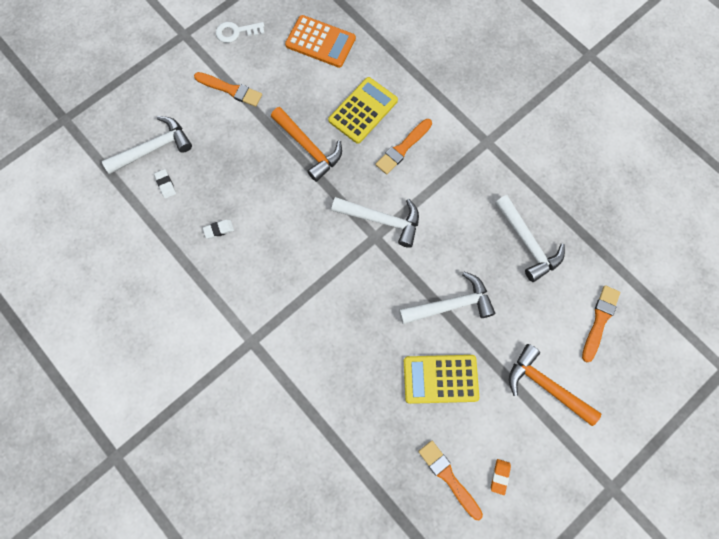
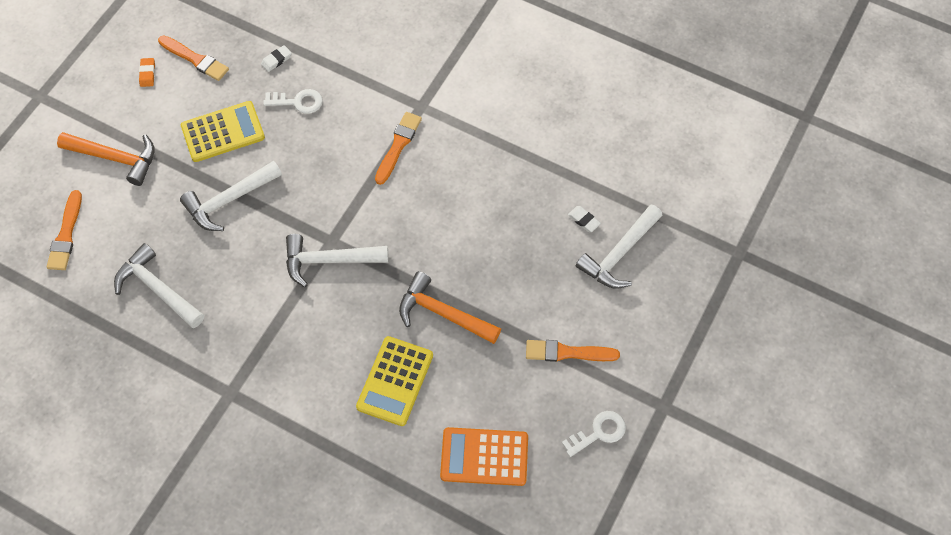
camera: 160 degrees right, 10 degrees down
(219, 230) = (502, 194): white eraser -> white eraser (276, 60)
(362, 387) = (298, 102): none -> white key
(403, 148) = (331, 350): orange brush -> orange brush (398, 146)

